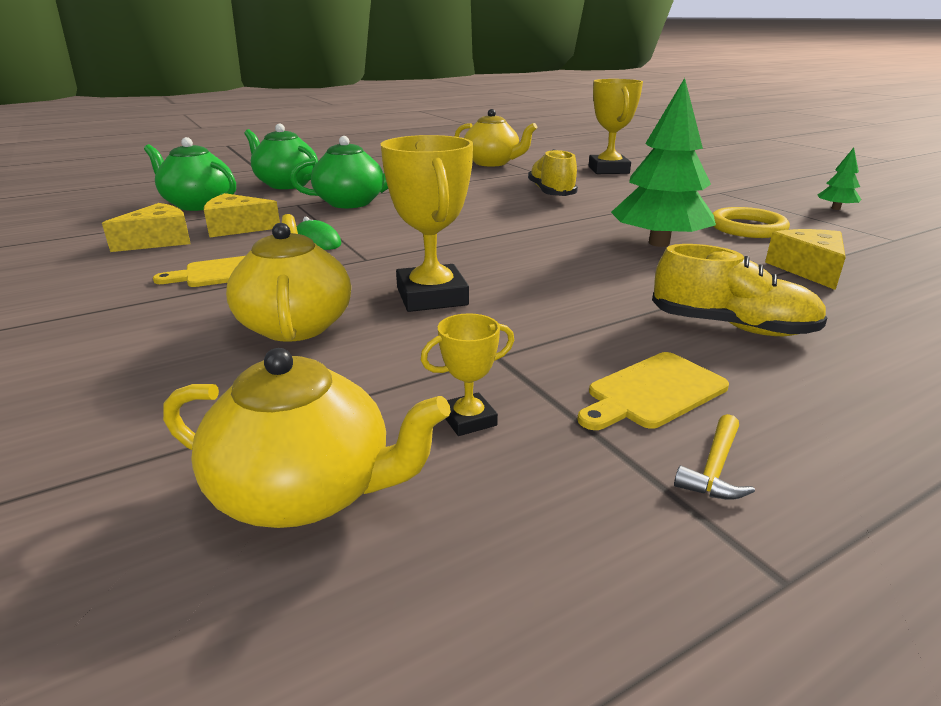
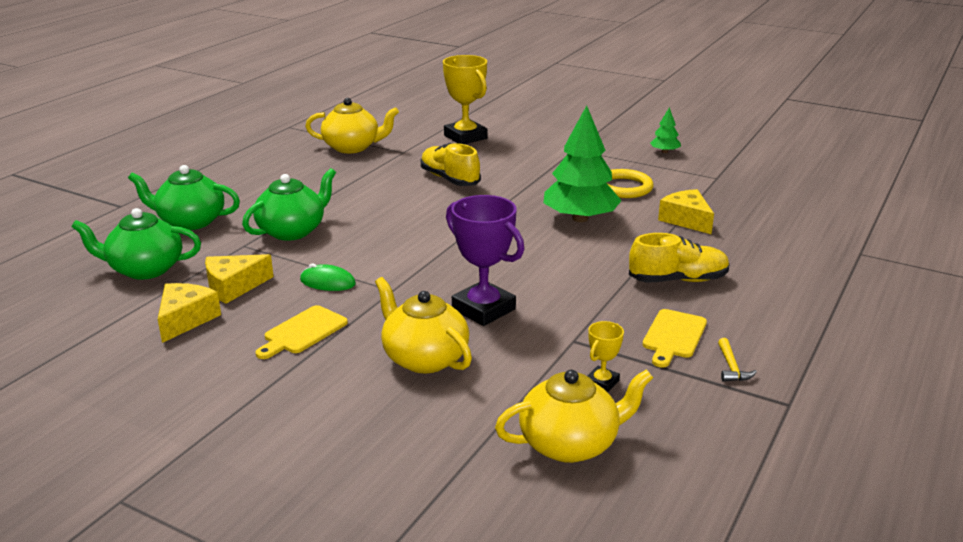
camera: 30 degrees left, 0 degrees up
(432, 296) = (483, 309): yellow trophy -> purple trophy

